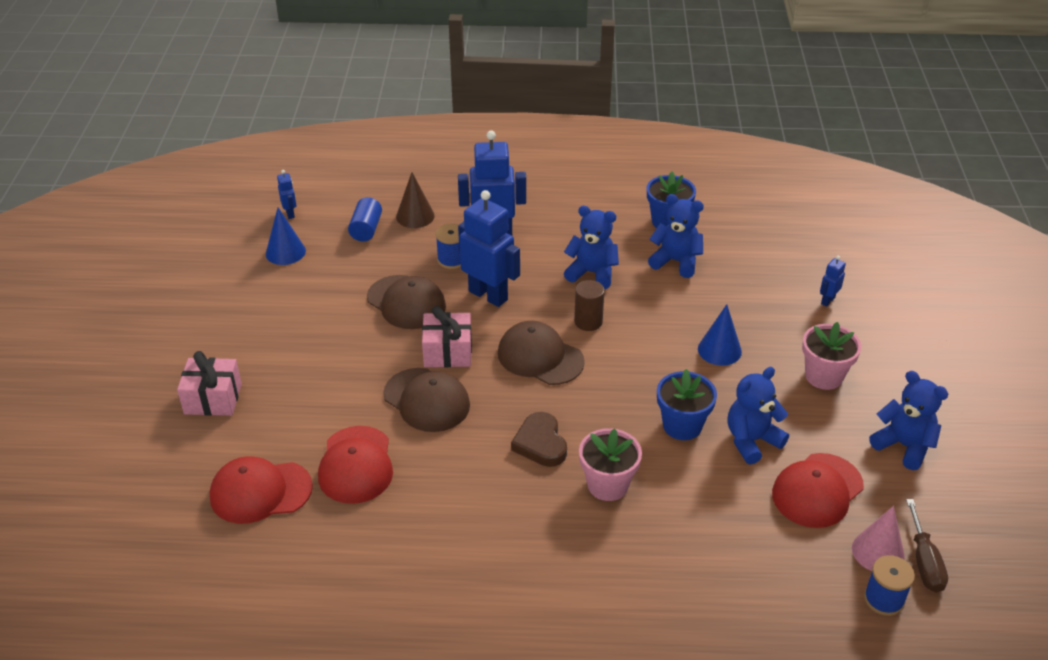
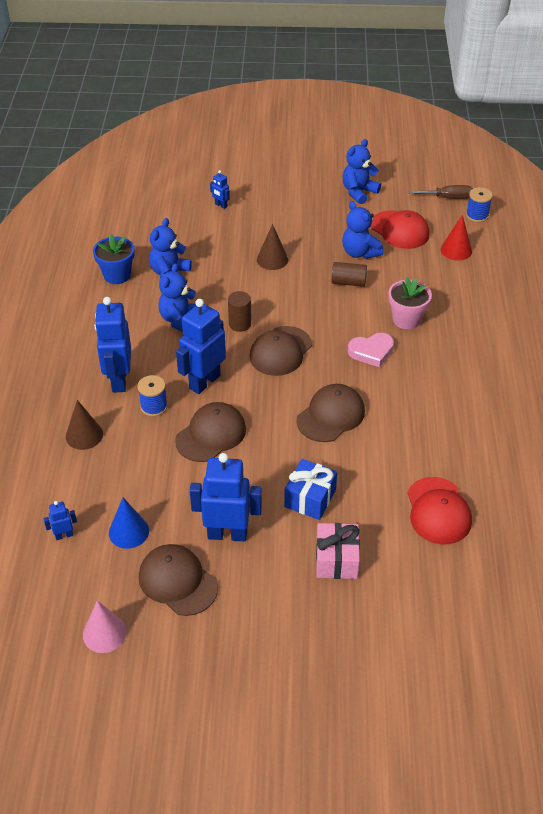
camera: 90 degrees left, 5 degrees up
(218, 286) = (177, 581): none -> brown cap
(267, 317) = (227, 534): none -> blue robot
(302, 379) = (310, 498): none -> blue gift
(356, 465) = (403, 454): red cap -> none
(366, 229) = (100, 470): blue cylinder -> none
(448, 352) = (275, 405): pink gift -> none
(540, 443) = (371, 351): brown heart -> pink heart
(682, 425) = (348, 282): blue flower pot -> brown cylinder
(719, 350) = (272, 259): blue cone -> brown cone
(780, 559) = (456, 250): none -> red cone
(824, 376) = (298, 216): pink flower pot -> none
(878, 552) = (443, 213): pink cone -> pink cone (104, 633)

